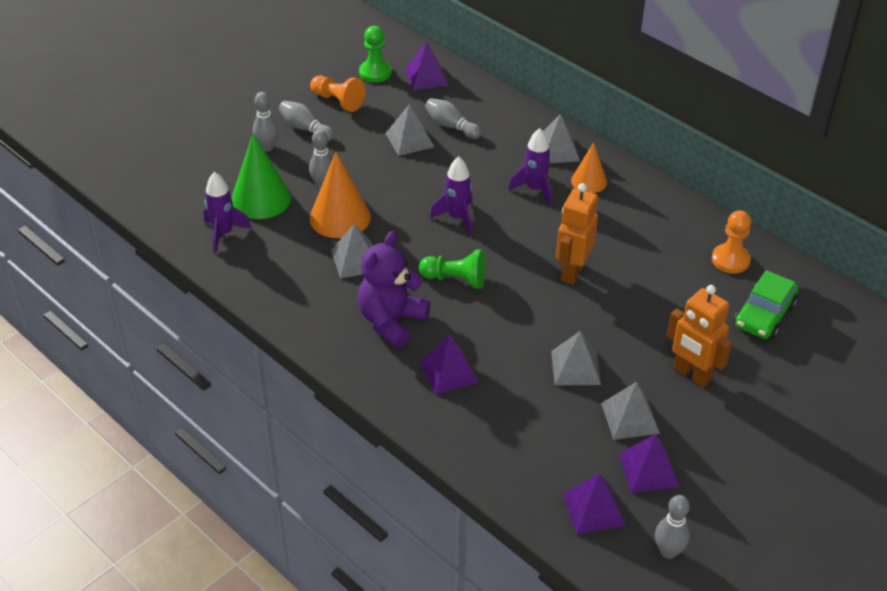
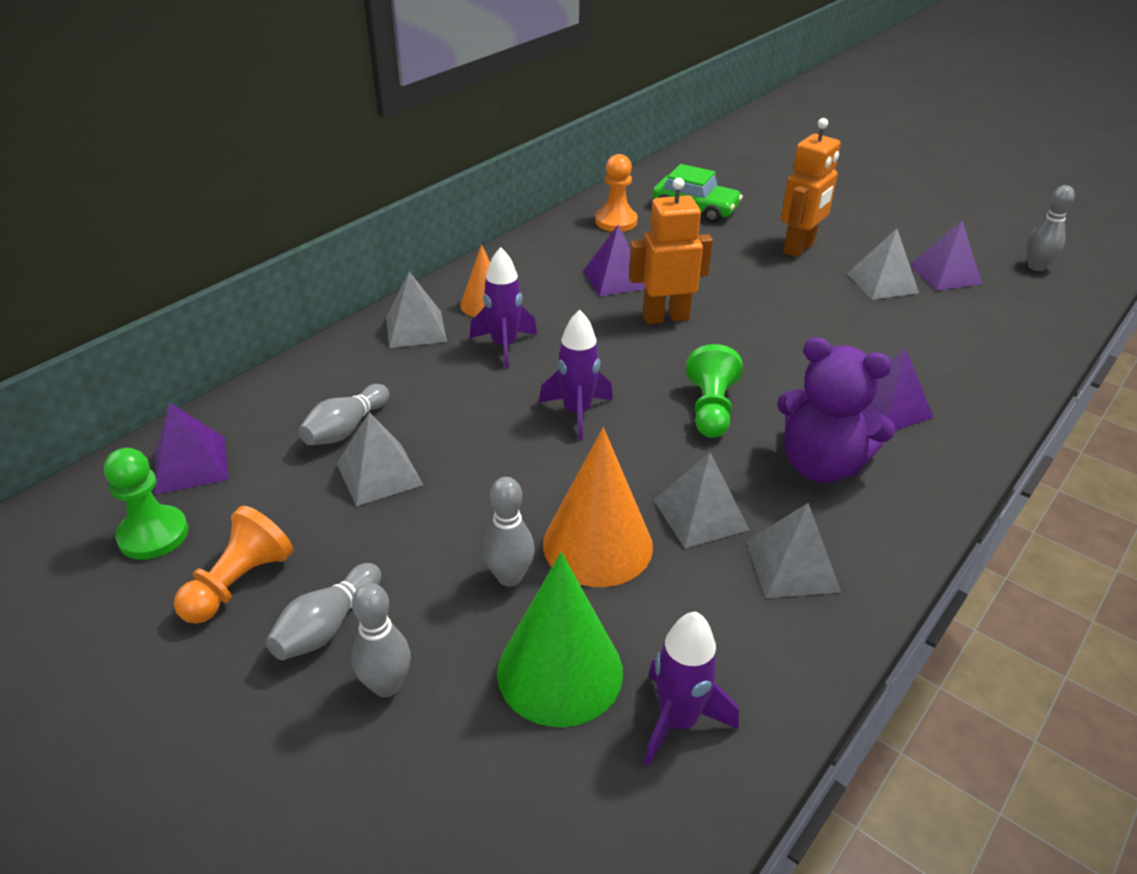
camera: 95 degrees left, 5 degrees down
(572, 272) = (665, 317): orange robot -> orange robot turned 150 degrees clockwise
(575, 367) = (827, 315): grey pyramid -> grey pyramid (792, 566)
(593, 509) = (1020, 305): purple pyramid -> purple pyramid (615, 279)

